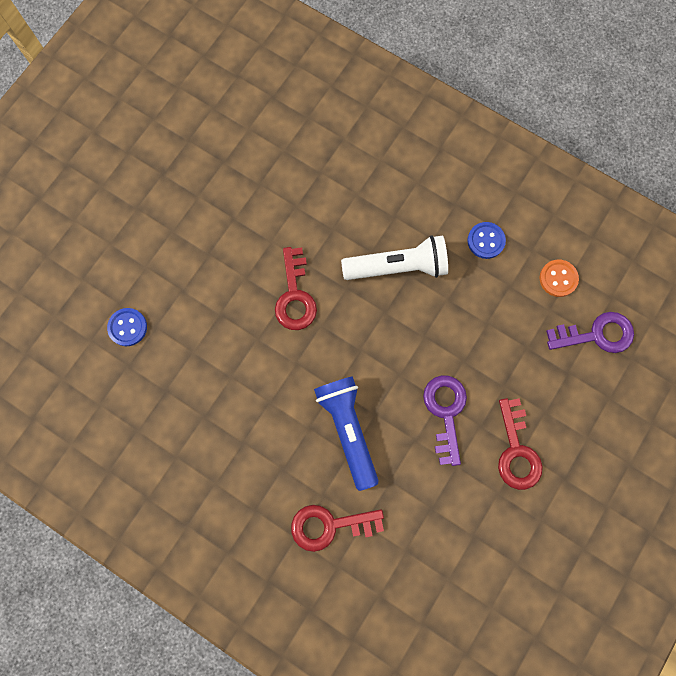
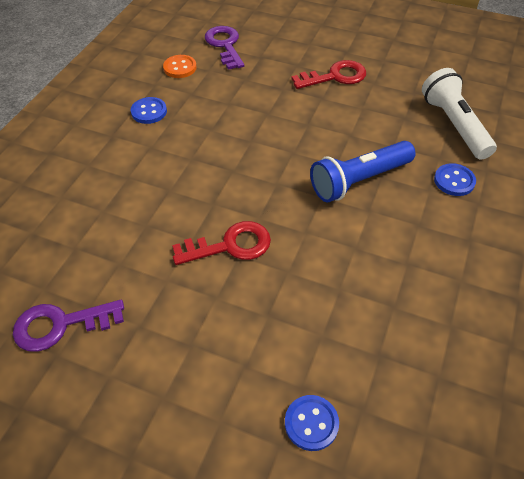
camera: 100 degrees left, 25 degrees down
(329, 526) = (454, 181): red key -> blue button
(398, 267) = (183, 167): white flashlight -> white flashlight (454, 125)
(445, 412) = (317, 119): purple key -> purple key (60, 325)

